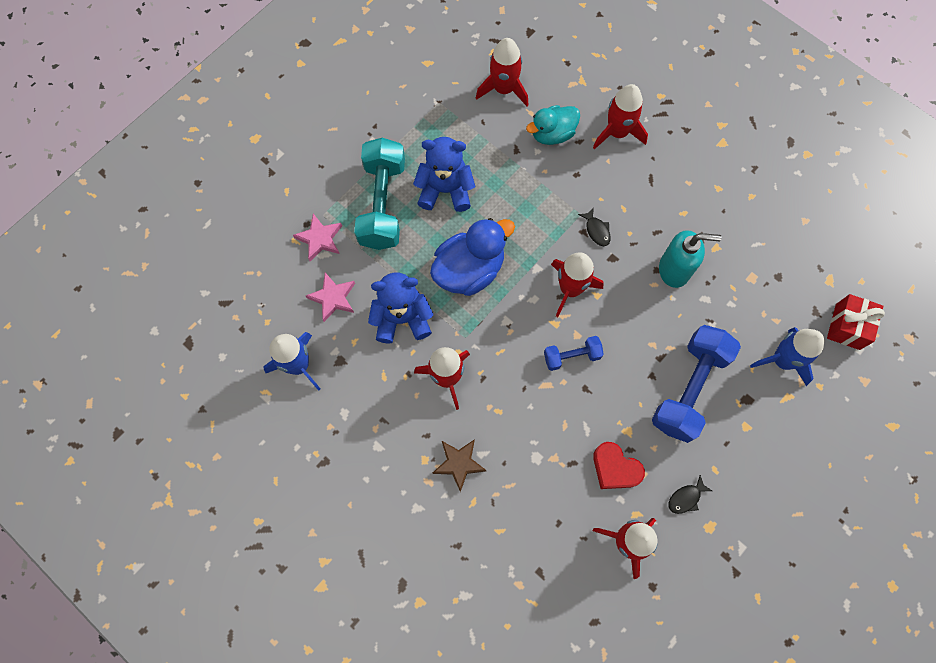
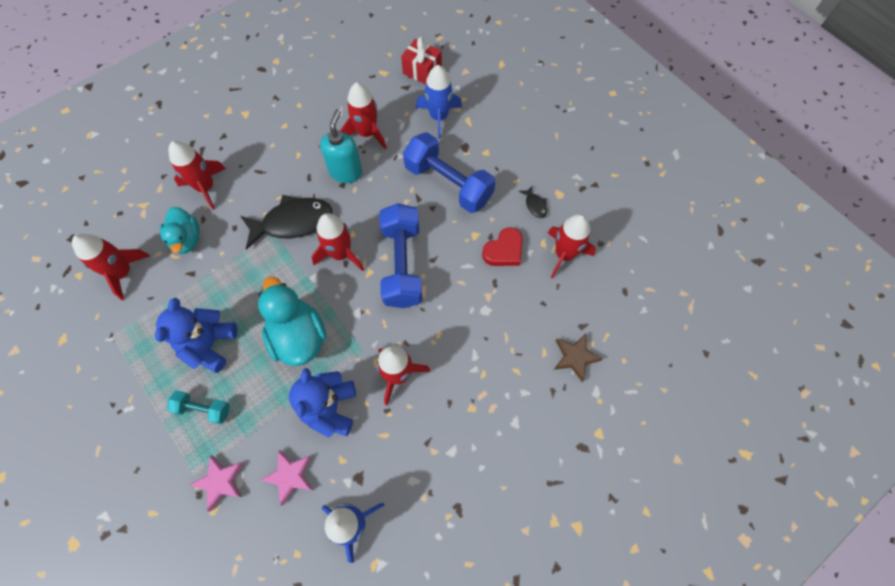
camera: 80 degrees left, 5 degrees down
(383, 204) = (203, 409): turquoise dumbbell -> turquoise dumbbell, size x0.51
(459, 463) = (480, 377): brown star -> brown star (575, 357)
(469, 270) = (298, 336): blue duck -> turquoise duck
(571, 356) = (402, 265): blue dumbbell -> blue dumbbell, size x1.96
(596, 230) = (293, 222): black fish -> black fish, size x2.33
(734, 281) = (367, 133): none -> red rocket

